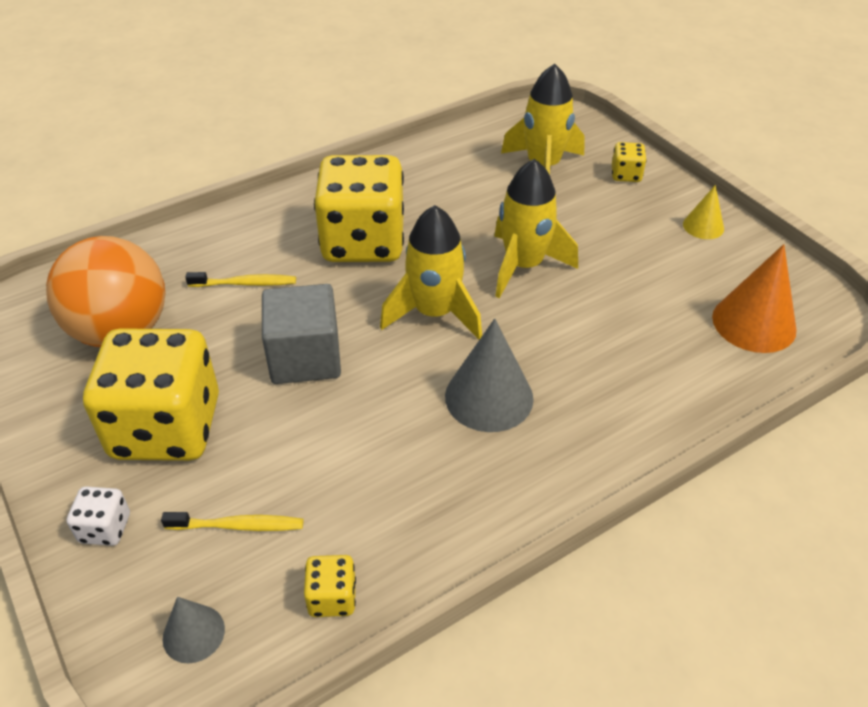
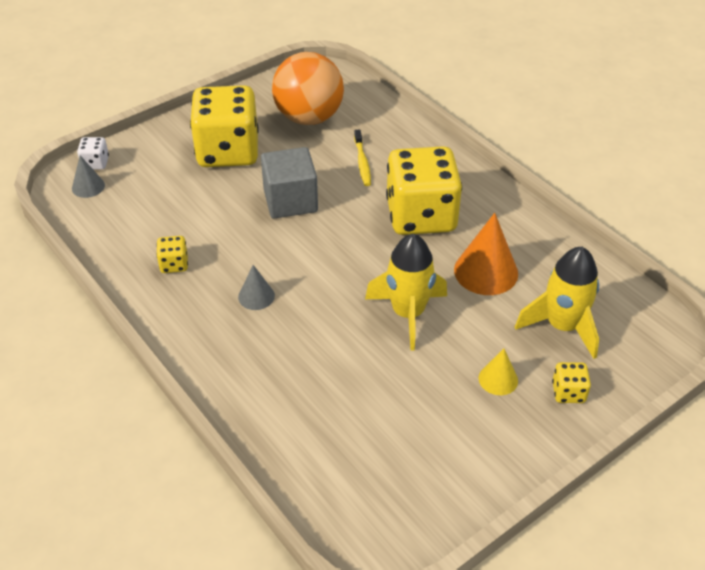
camera: 85 degrees right, 0 degrees up
(105, 528) = (156, 143): white dice -> white dice (95, 163)
(238, 526) = (154, 191): yellow toothbrush -> none
(332, 597) = (102, 235): yellow dice -> yellow dice (174, 264)
(434, 313) = (342, 262): yellow rocket -> none
(489, 397) = (256, 296): grey cone -> grey cone, size x0.56
(703, 226) = (495, 452): yellow cone -> yellow cone (498, 379)
(754, 323) = (353, 477): orange cone -> orange cone (486, 271)

